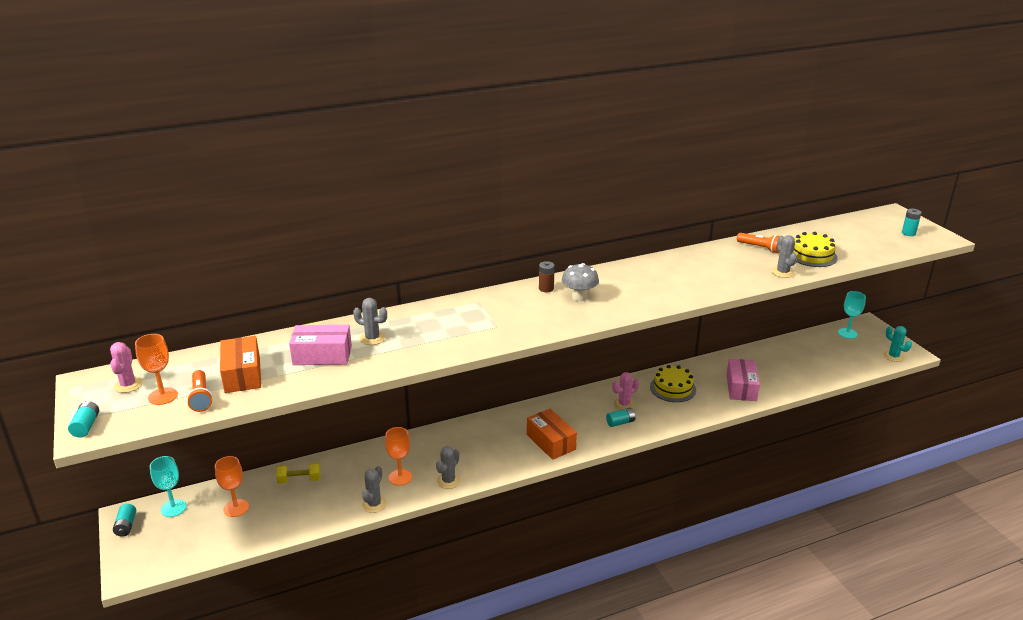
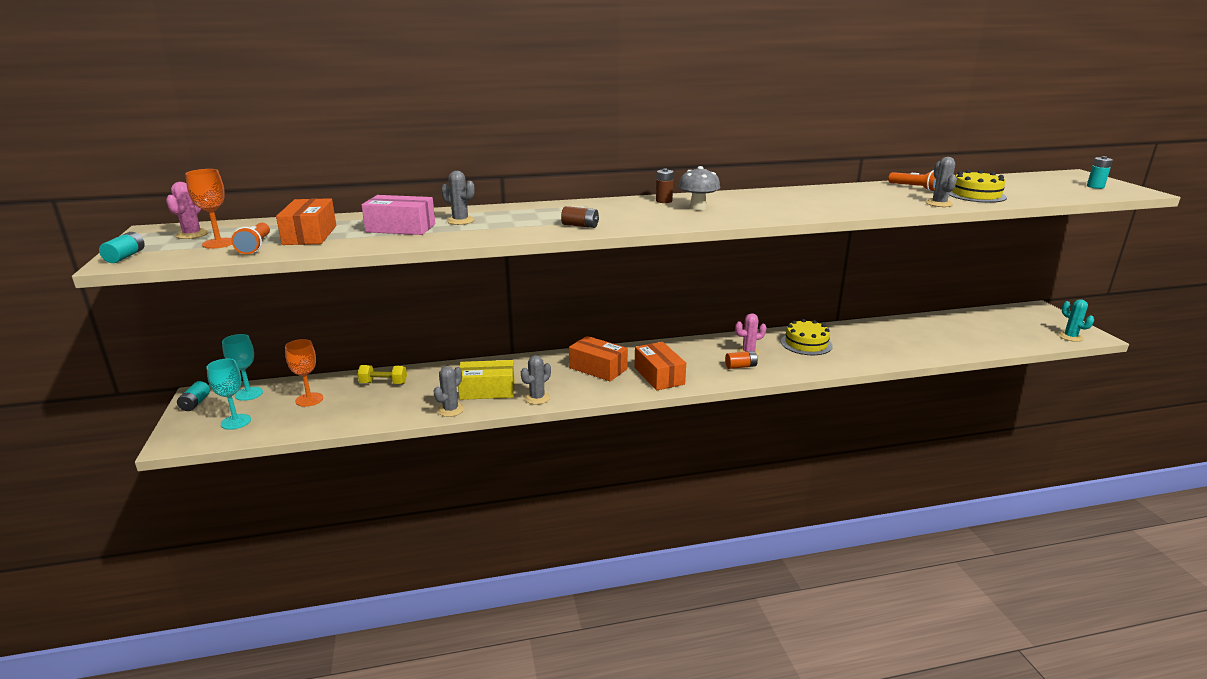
camera: 10 degrees right, 5 degrees down
(400, 477) = (487, 390): orange goblet -> yellow box
(484, 336) = (580, 226): none -> brown battery
(494, 439) = (598, 368): none -> orange box
(620, 422) = (741, 366): turquoise battery -> orange battery
(741, 388) = (885, 349): pink box -> none
(847, 333) = (1015, 314): turquoise goblet -> turquoise goblet (236, 422)

